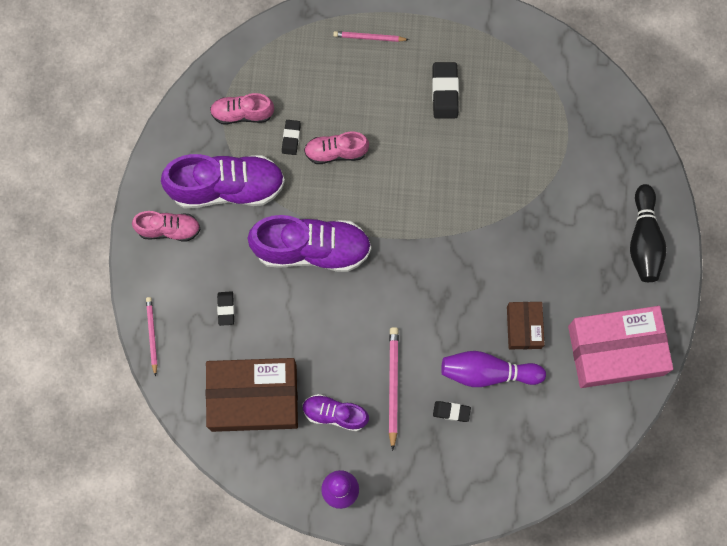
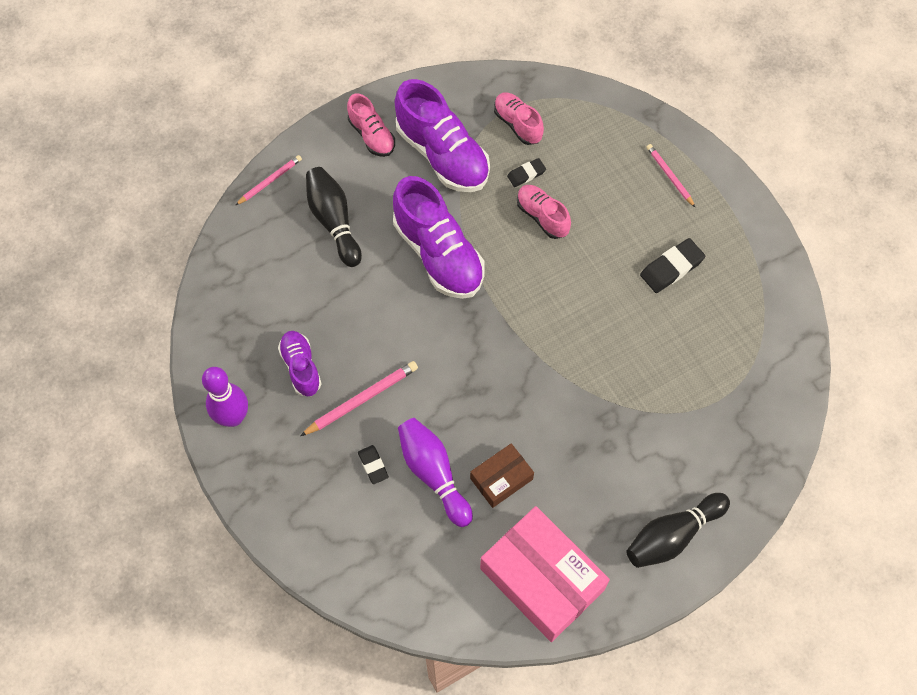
camera: 55 degrees right, 10 degrees down
(226, 309) = (334, 221): black eraser -> black bowling pin
(254, 397) = (270, 293): brown box -> none

